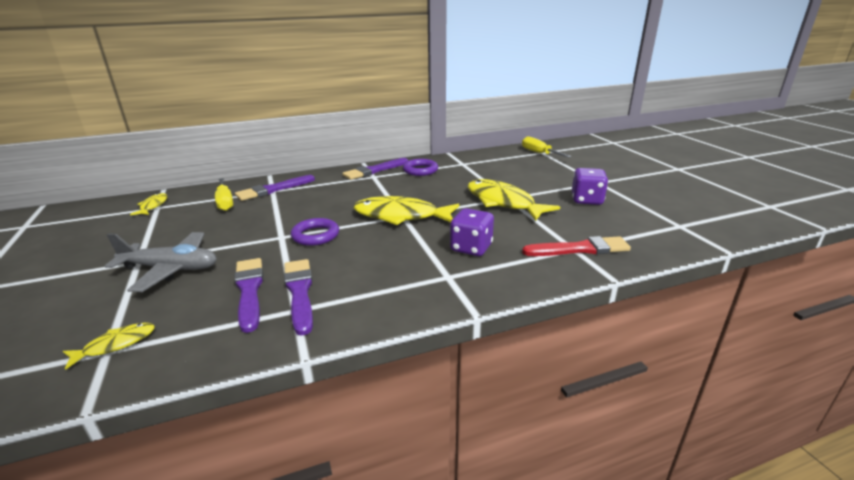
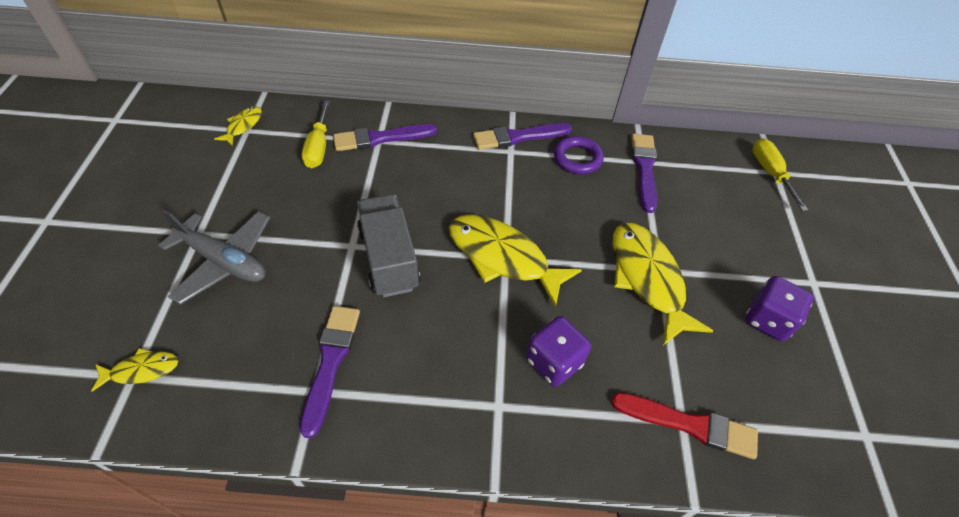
camera: 20 degrees right, 25 degrees up
(249, 290) = (284, 336): purple brush -> purple brush (644, 169)
(315, 235) = (389, 259): purple ring -> grey truck

